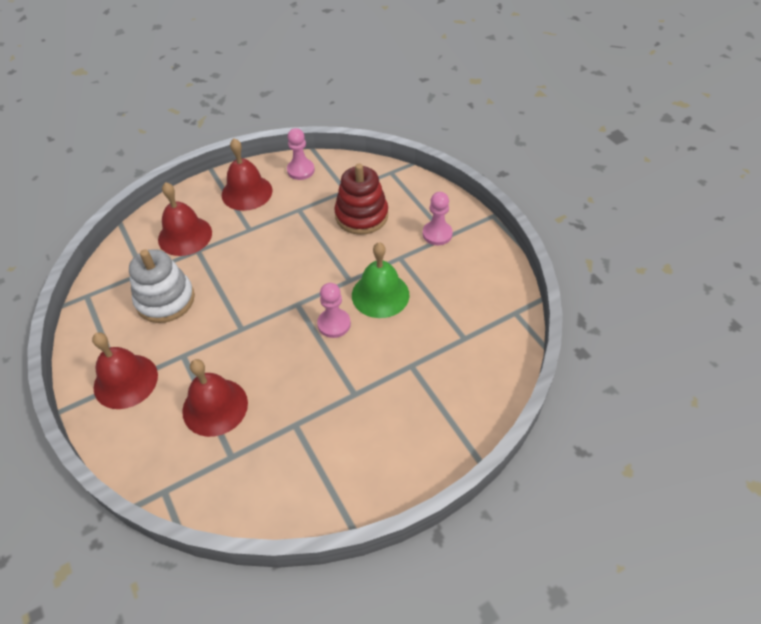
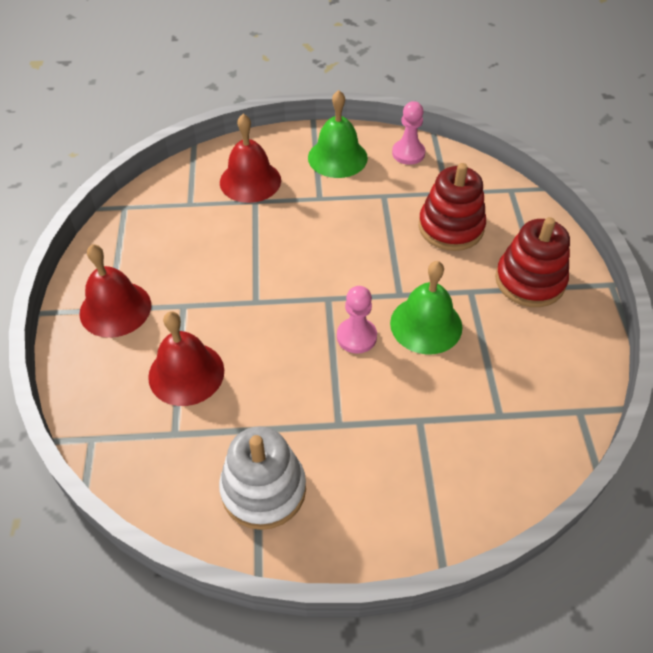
camera: 25 degrees right, 0 degrees up
(165, 300) = (196, 240): white stacking toy -> white stacking toy (263, 489)
(247, 192) = (337, 157): red bell -> green bell
(437, 234) = (530, 281): pink pawn -> red stacking toy

